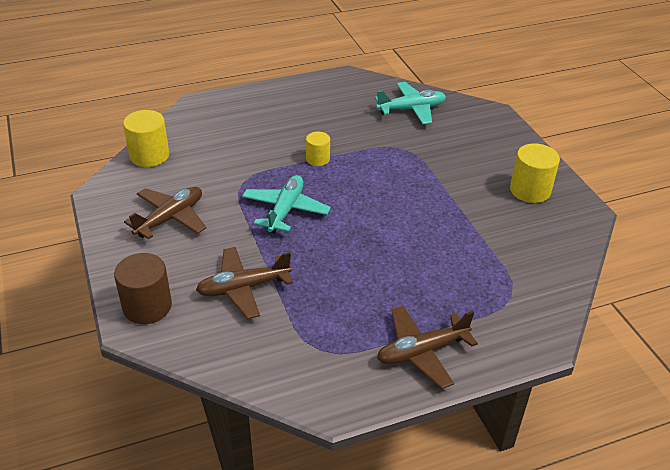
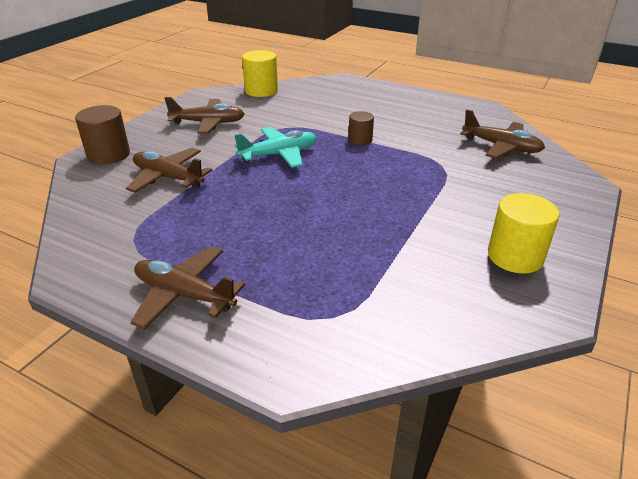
camera: 50 degrees right, 5 degrees down
(317, 159) = (360, 140): yellow cylinder -> brown cylinder
(411, 109) = (501, 147): turquoise plane -> brown plane

